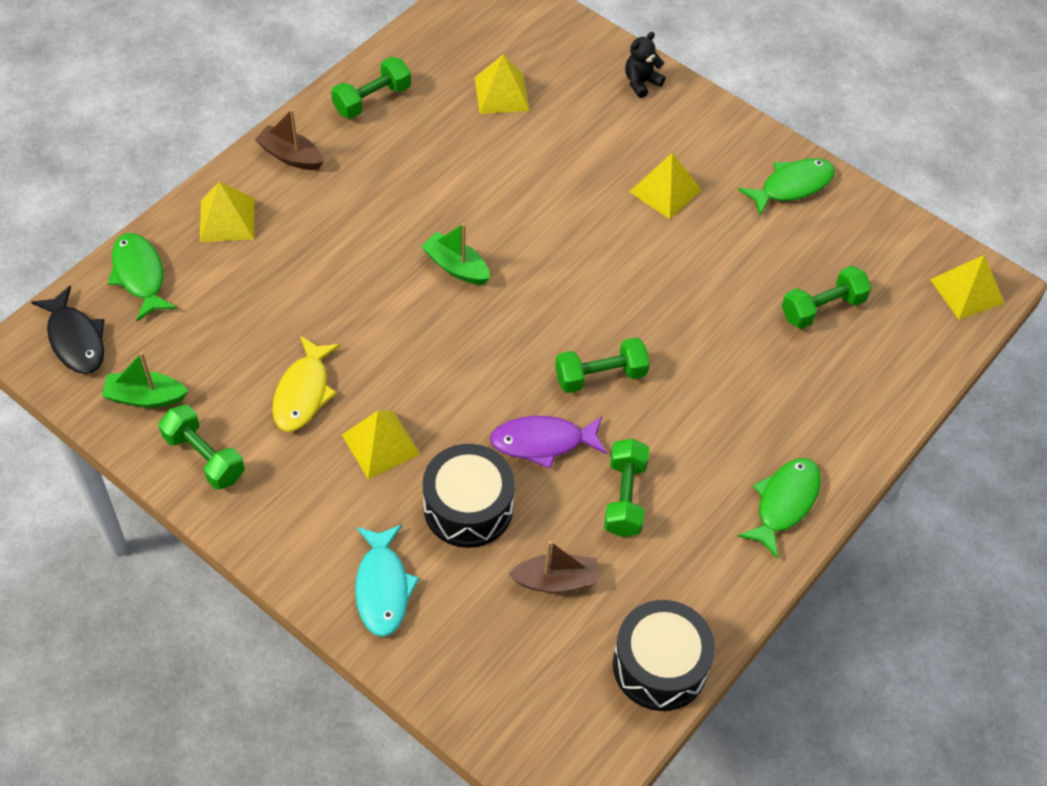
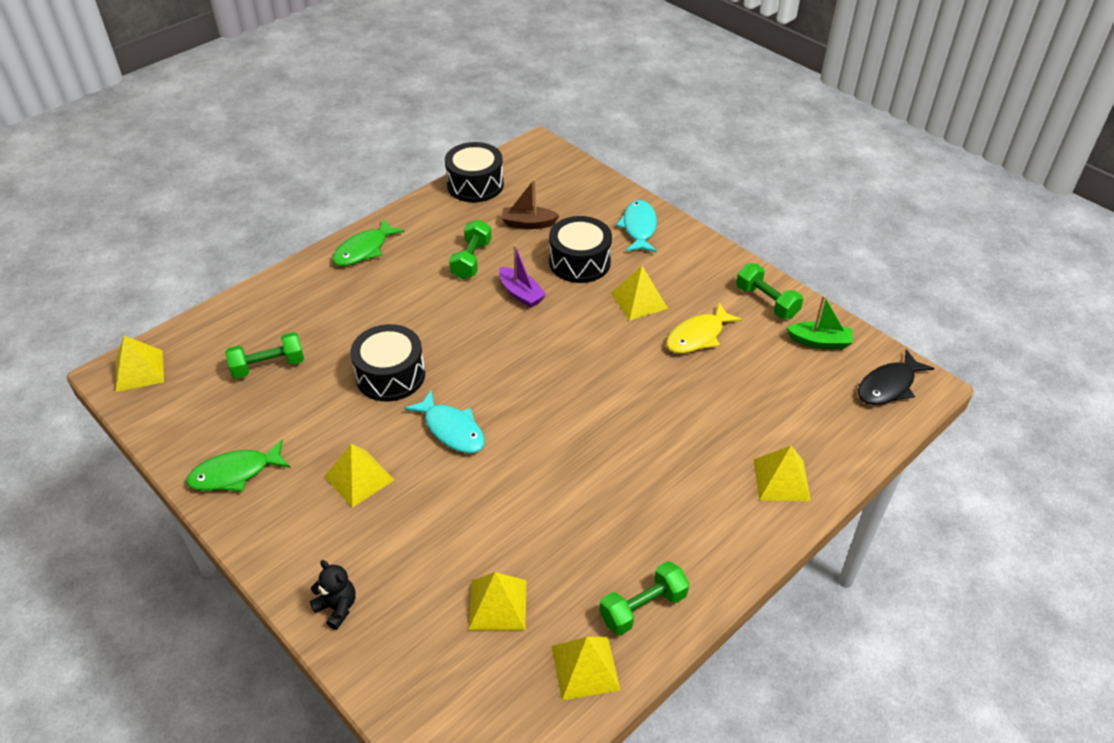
camera: 170 degrees left, 10 degrees down
(75, 339) = (888, 386): black fish -> black fish turned 105 degrees counterclockwise
(140, 275) = (850, 434): green fish -> none
(291, 156) = (727, 543): brown boat -> none
(303, 393) = (698, 336): yellow fish -> yellow fish turned 150 degrees counterclockwise
(420, 55) = (585, 668): none -> yellow pyramid
(456, 267) = (570, 421): green boat -> none
(542, 442) = (521, 294): purple fish -> purple boat
(585, 247) = (452, 429): none -> turquoise fish
(600, 376) = (467, 331): green dumbbell -> none
(641, 83) = (337, 607): black teddy bear -> black teddy bear turned 105 degrees counterclockwise
(674, 307) = (390, 375): none -> black drum

